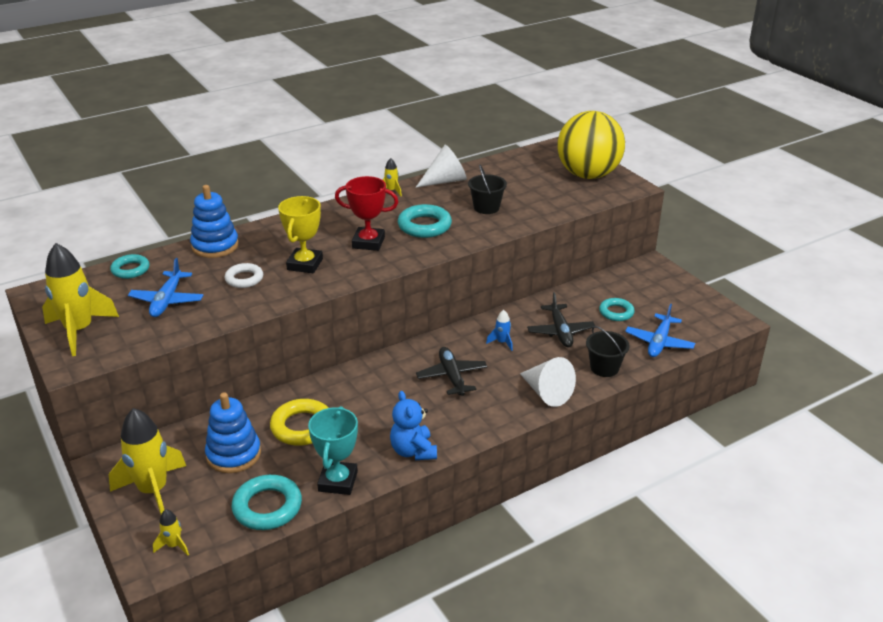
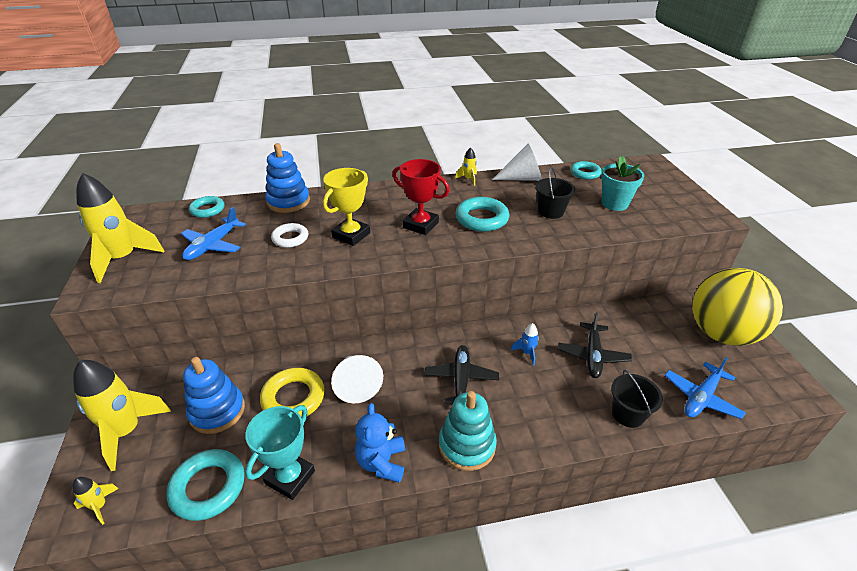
camera: 20 degrees right, 5 degrees up
(480, 421) = (467, 445): none -> turquoise stacking toy
(542, 190) = (614, 204): none -> turquoise flower pot
(546, 393) = (552, 428): white cone -> white cone (356, 384)
(588, 175) = (668, 196): yellow ball -> yellow ball (721, 333)
(616, 312) = (660, 347): turquoise ring -> turquoise ring (585, 173)

